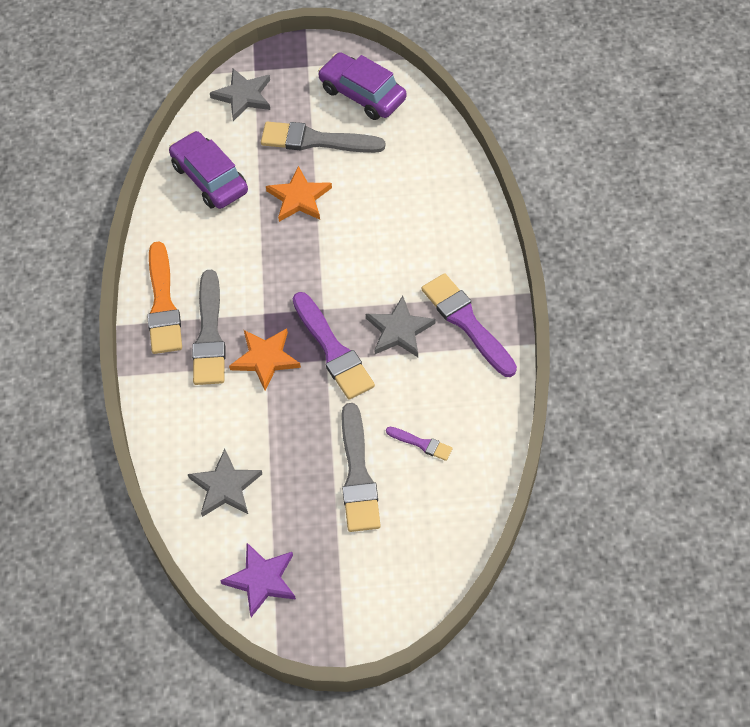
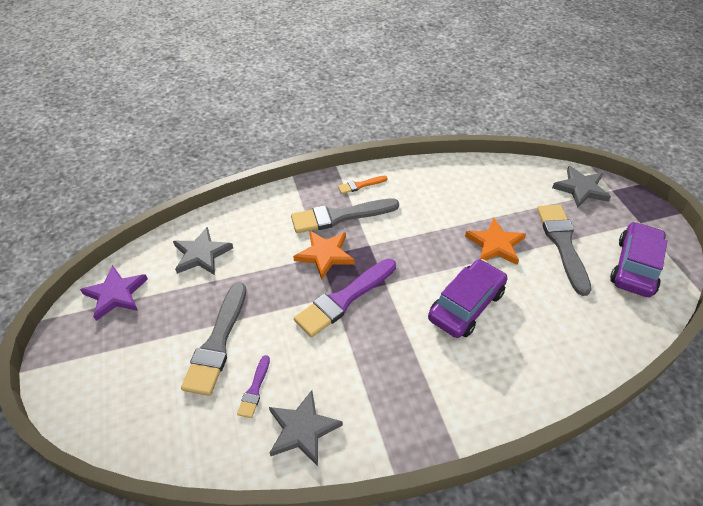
camera: 75 degrees right, 10 degrees down
(163, 304) = (360, 185): orange brush -> orange brush, size x0.49
(209, 178) = (488, 186): purple car -> purple car (466, 305)
(358, 475) = (217, 343): grey brush -> grey brush turned 60 degrees counterclockwise
(399, 330) = (378, 346): grey star -> grey star (302, 429)
(466, 322) = (404, 405): purple brush -> none

